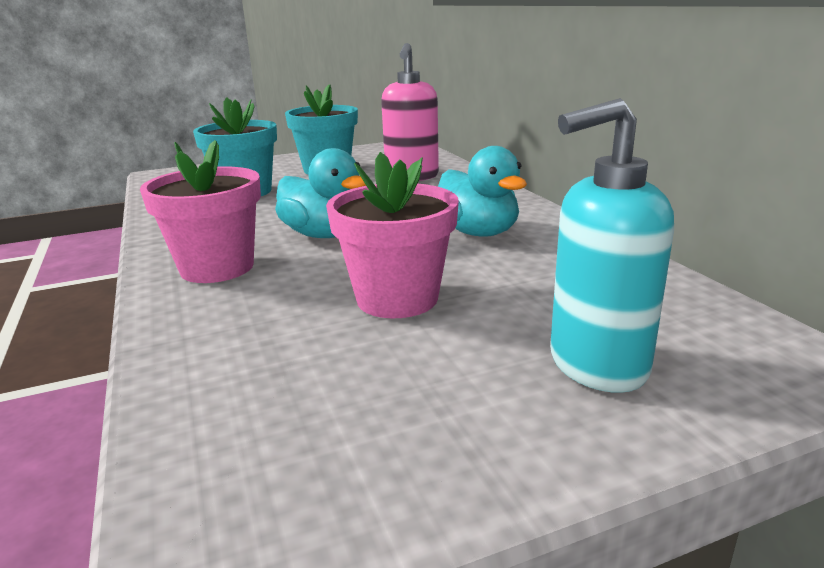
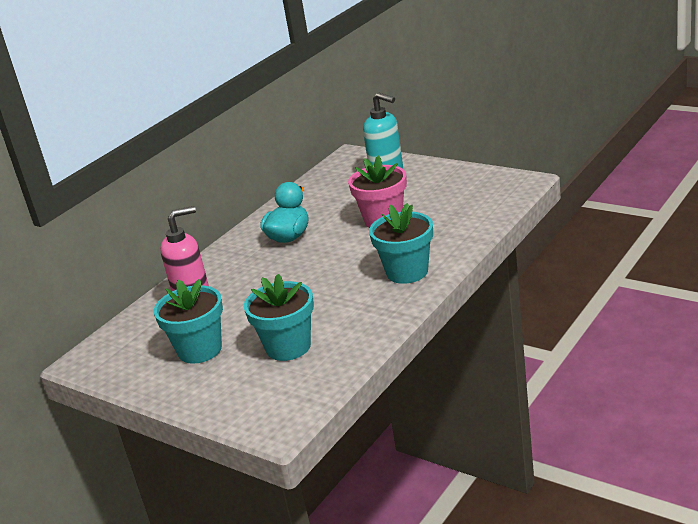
camera: 120 degrees left, 5 degrees up
(217, 268) = (407, 272): pink flower pot -> turquoise flower pot
(324, 235) = (336, 271): turquoise duck -> none

